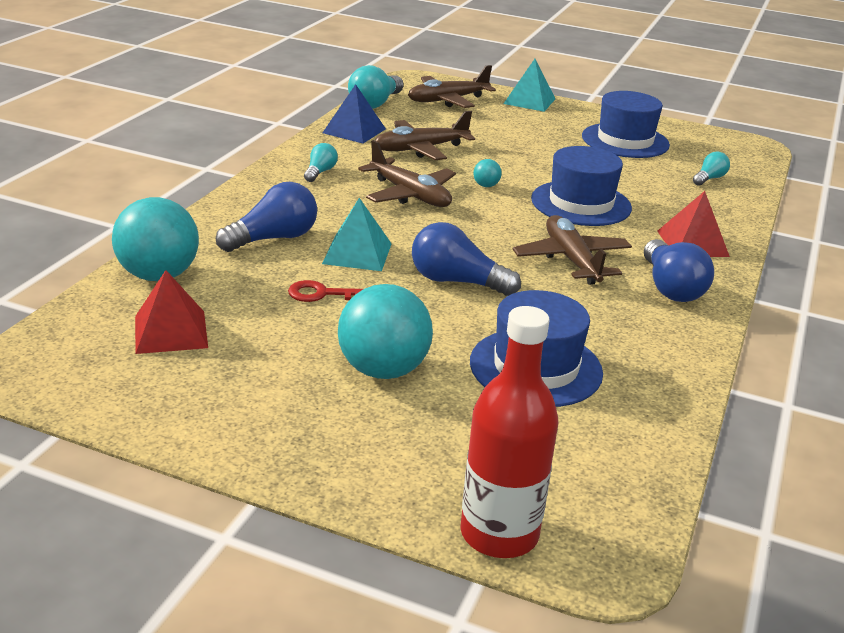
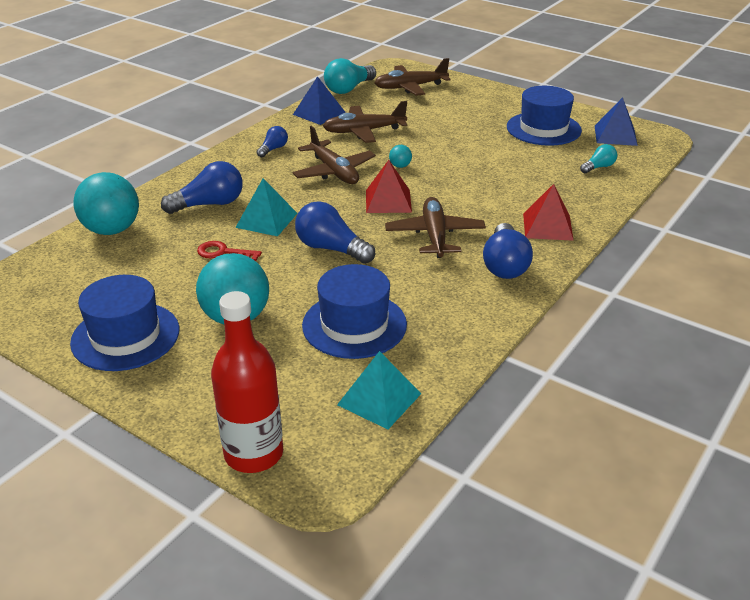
camera: 15 degrees right, 5 degrees up
(170, 332) = (99, 275): red pyramid -> red pyramid (388, 201)
(320, 172) = (273, 149): turquoise light bulb -> blue light bulb
(529, 101) = (480, 89): turquoise pyramid -> turquoise pyramid (379, 399)
(581, 203) = (471, 185): blue hat -> blue hat (125, 336)
(706, 145) = (615, 135): none -> blue pyramid

